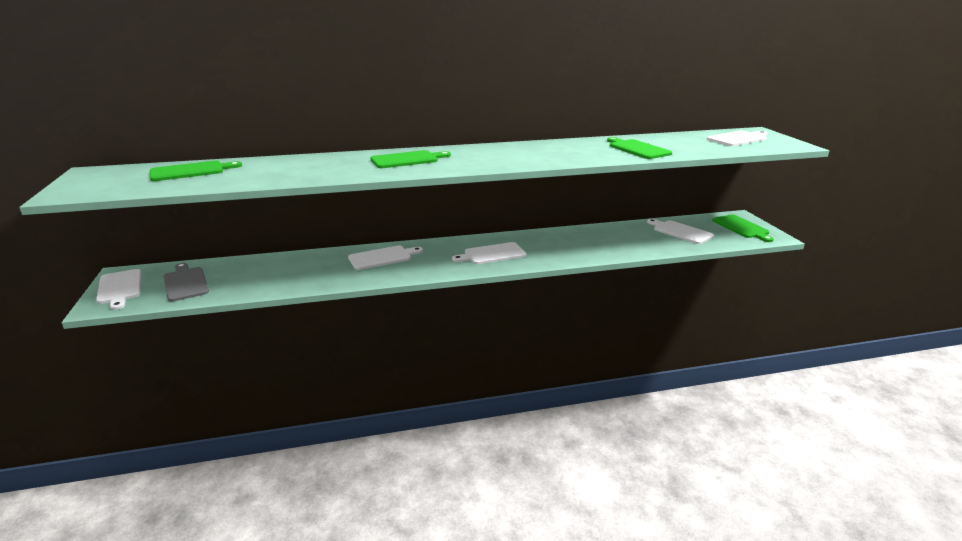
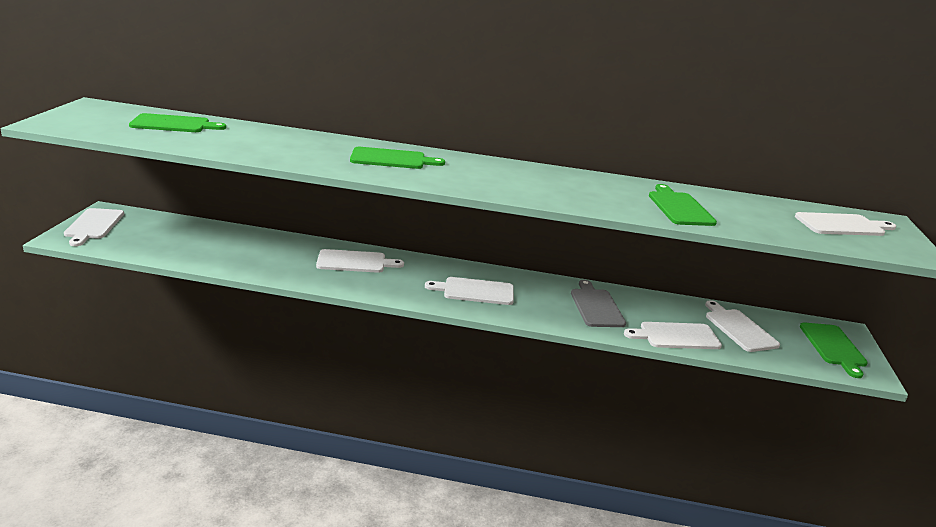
camera: 20 degrees right, 0 degrees up
(185, 283) = (150, 236): grey cutting board -> grey cutting board (596, 306)
(649, 247) = (676, 336): none -> white cutting board

